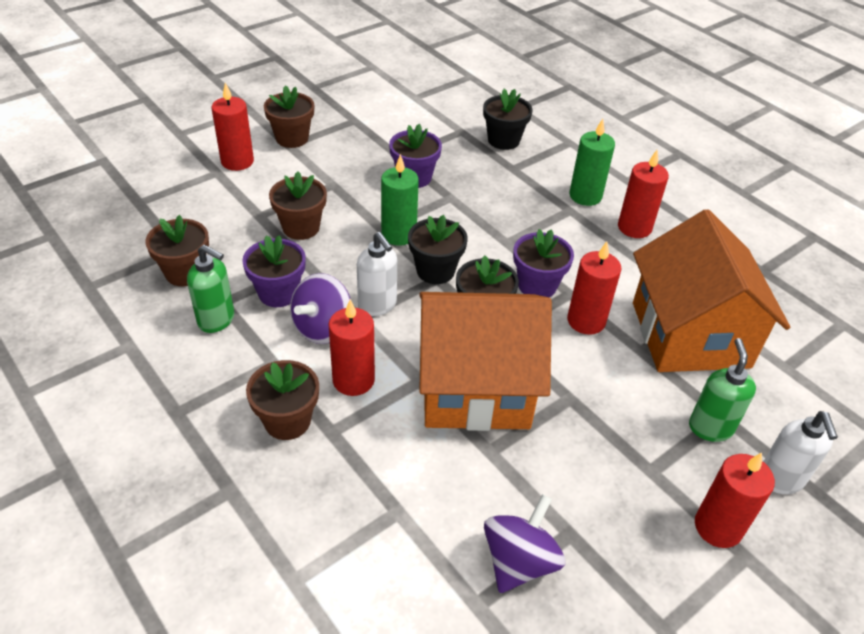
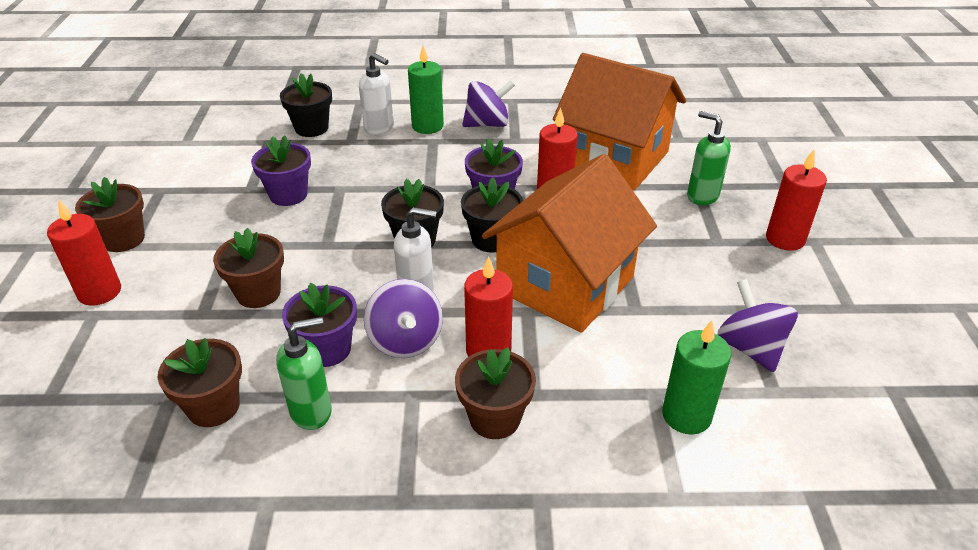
camera: 50 degrees left, 5 degrees down
(399, 234) = (346, 238): green candle -> green candle (686, 415)
(634, 227) = (487, 124): red candle -> purple spinning top
(780, 480) = (766, 193): white soap dispenser -> white soap dispenser (379, 128)

